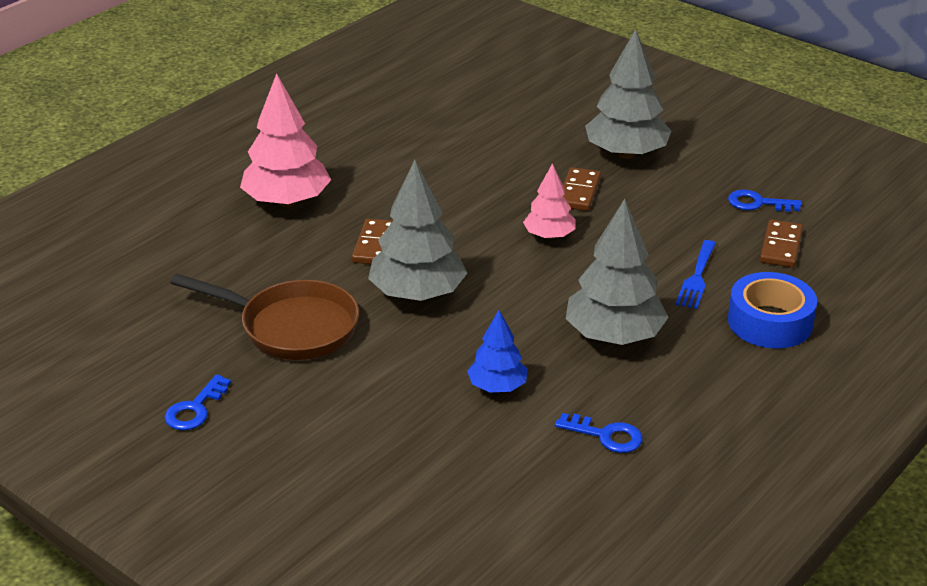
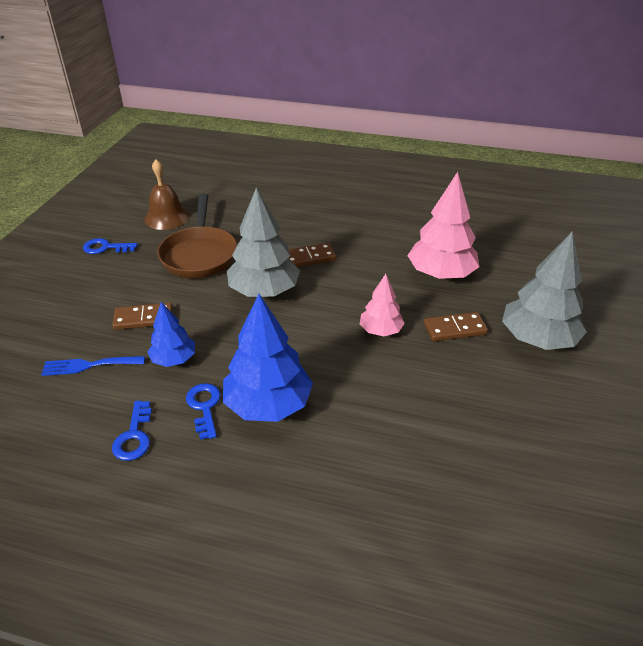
camera: 65 degrees right, 5 degrees up
(163, 338) = (167, 217): none -> brown bell
(287, 202) = (331, 212): pink tree -> pink tree (440, 274)
(614, 336) = (268, 404): grey tree -> blue tree
(696, 278) = (385, 435): blue fork -> blue fork (88, 365)
(758, 203) = (544, 448): blue key -> blue key (204, 407)
(770, 322) = (349, 509): blue tape -> none
(780, 246) = (483, 486): brown domino -> brown domino (143, 318)

